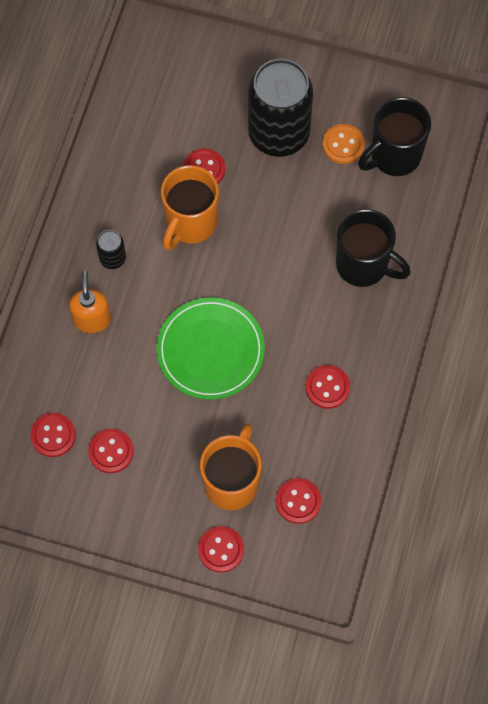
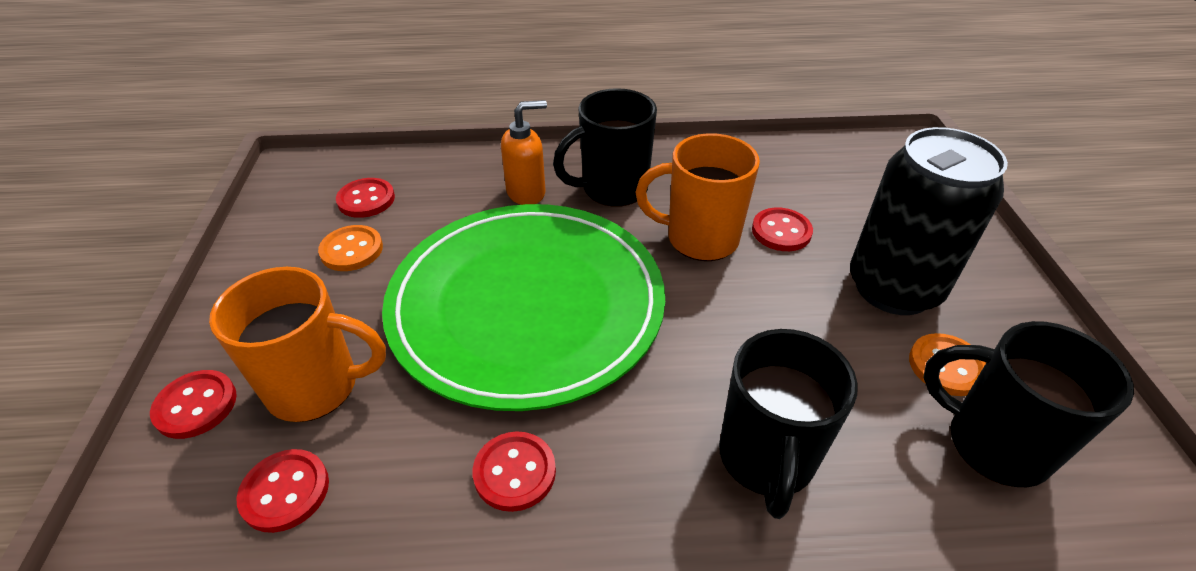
camera: 70 degrees right, 25 degrees down
(111, 451) = (352, 250): red button -> orange button
(112, 258) = (612, 189): black can -> black mug
(210, 350) = (527, 305): green plate -> green plate, size x1.70

